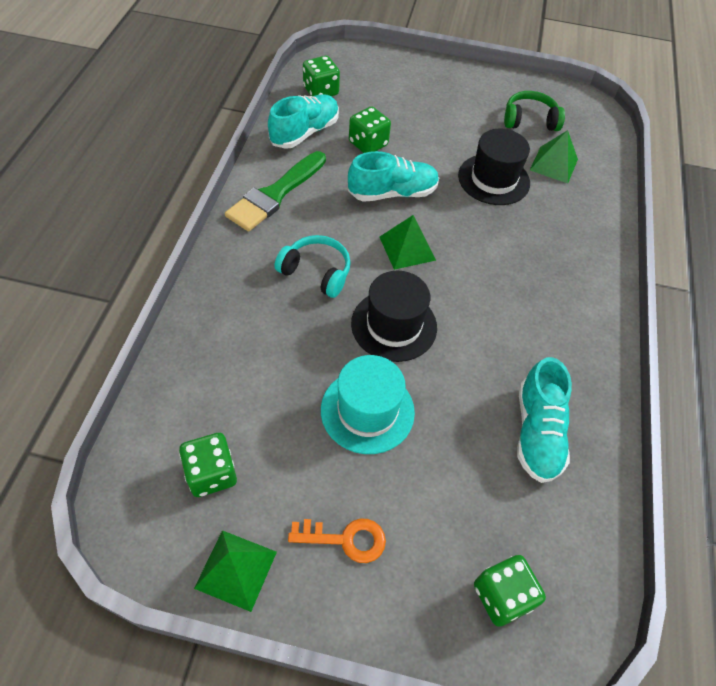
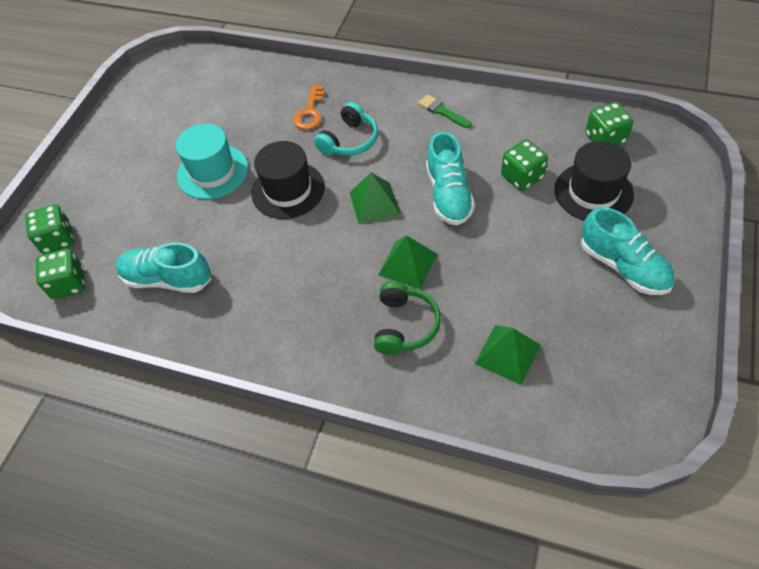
camera: 105 degrees right, 0 degrees up
(211, 474) = (186, 95): green dice -> green dice (69, 284)
(236, 570) = (123, 110): green pyramid -> green pyramid (407, 264)
(275, 194) = (442, 111): green brush -> green brush, size x0.52
(304, 133) = (532, 128): turquoise shoe -> turquoise shoe (623, 266)
(345, 539) = (123, 159): orange key -> orange key (310, 112)
(493, 179) = (475, 285): black hat -> black hat (593, 192)
(529, 120) = (593, 340): green headphones -> green headphones (405, 325)

